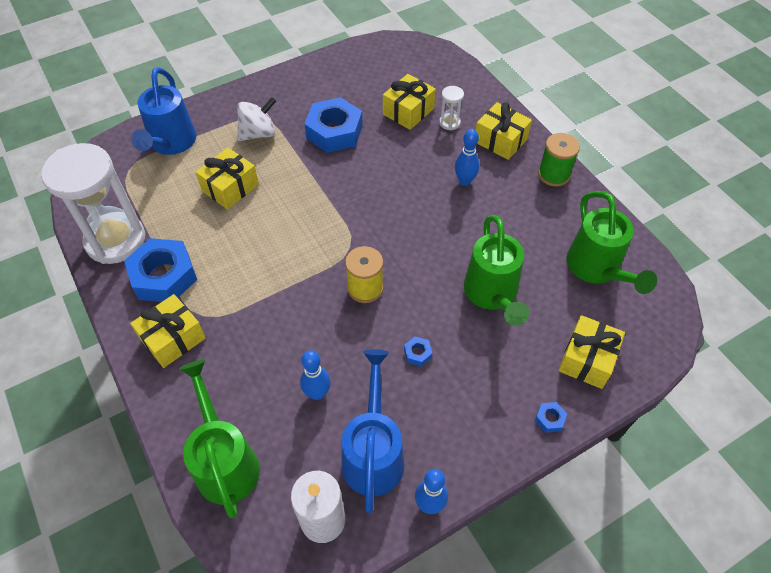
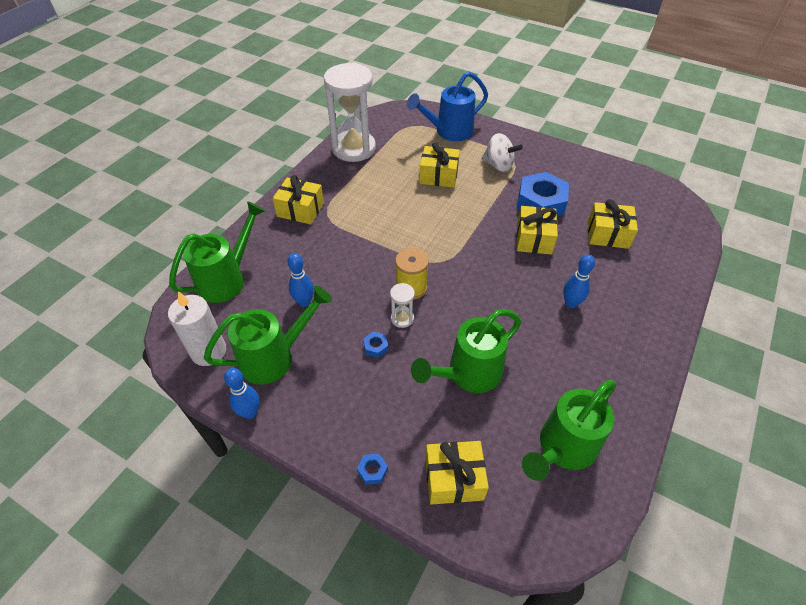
camera: 60 degrees right, 5 degrees down
(164, 276) = (343, 182): blue nut -> none
(373, 453) = (274, 357): blue watering can -> green watering can
(449, 123) = (624, 265): white hourglass -> white hourglass (402, 318)
(500, 140) = (642, 309): yellow gift -> yellow gift (534, 239)
(553, 174) = (643, 367): green spool -> none

